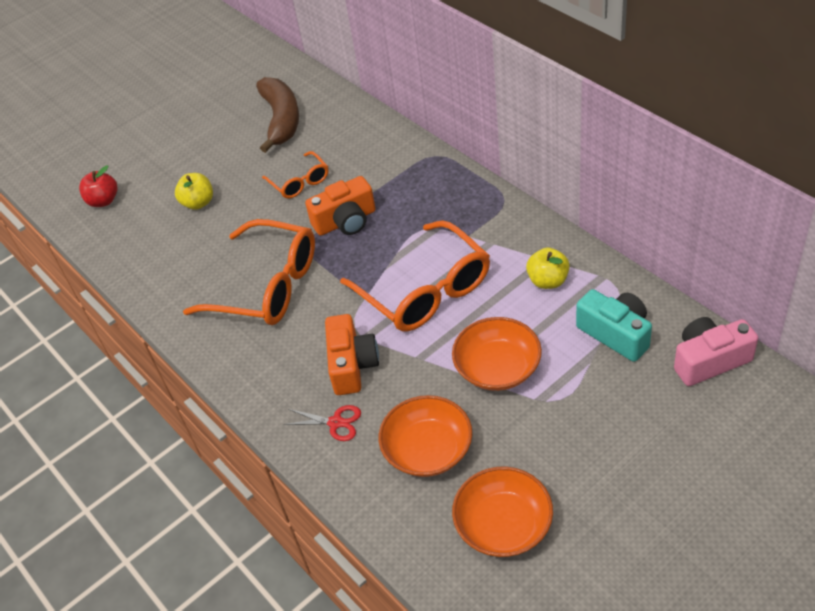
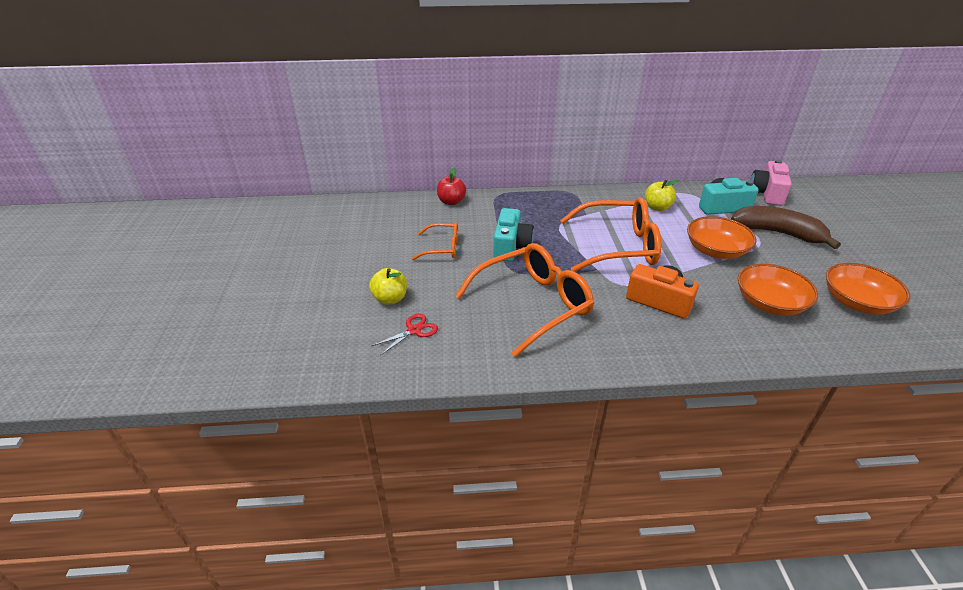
camera: 60 degrees left, 10 degrees down
(103, 201) = (300, 348): red apple -> red apple (451, 202)
(281, 120) = (364, 228): brown banana -> brown banana (778, 233)
(335, 422) = (712, 331): red scissors -> red scissors (414, 330)
(346, 221) = (511, 247): orange camera -> turquoise camera

